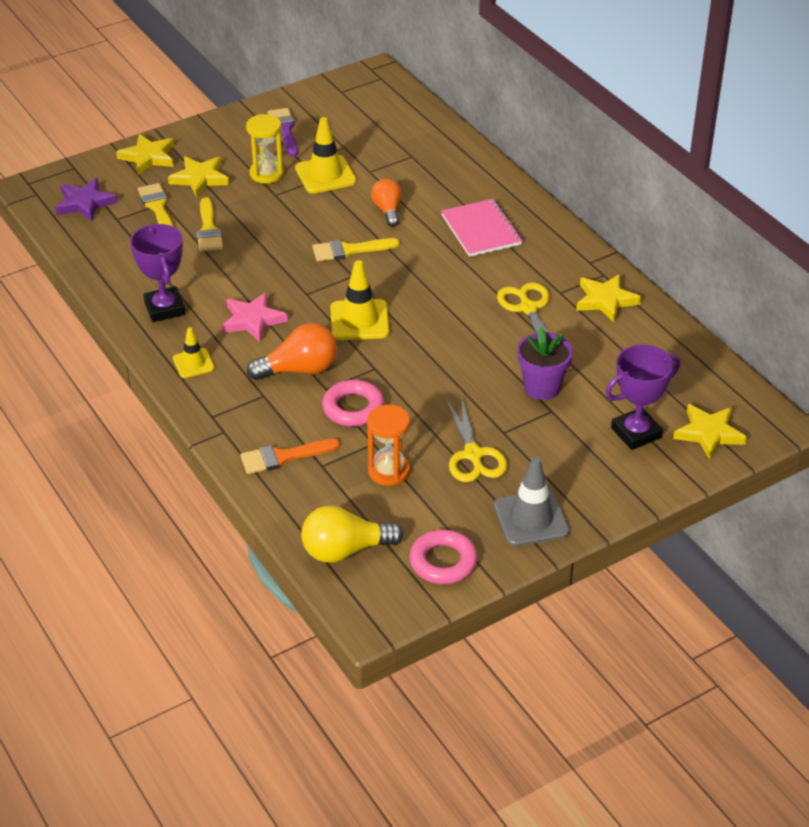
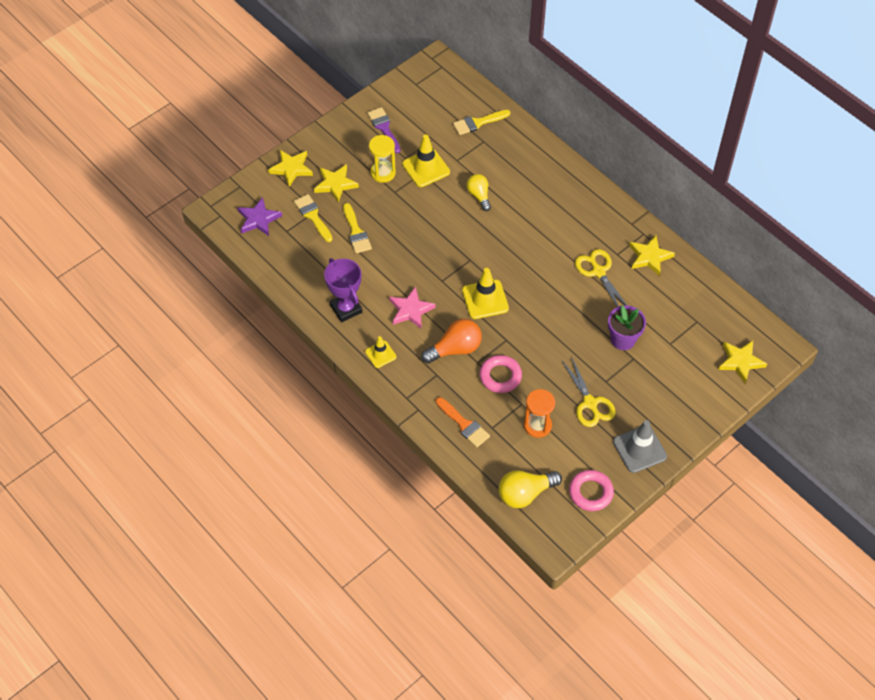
camera: 10 degrees left, 15 degrees up
(283, 457) = (464, 424): orange brush -> orange brush turned 105 degrees counterclockwise
(349, 250) = (461, 237): yellow brush -> yellow brush (478, 123)
(387, 210) = (479, 195): orange light bulb -> yellow light bulb
(481, 230) = (549, 205): pink notebook -> none
(636, 433) = (693, 368): purple trophy -> none

